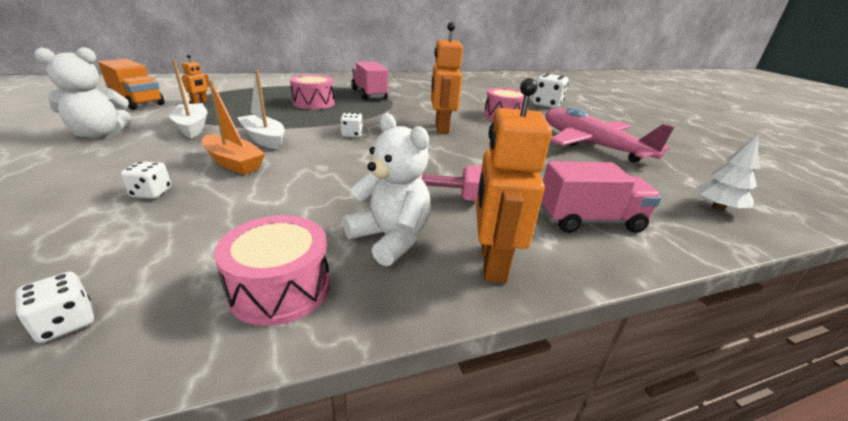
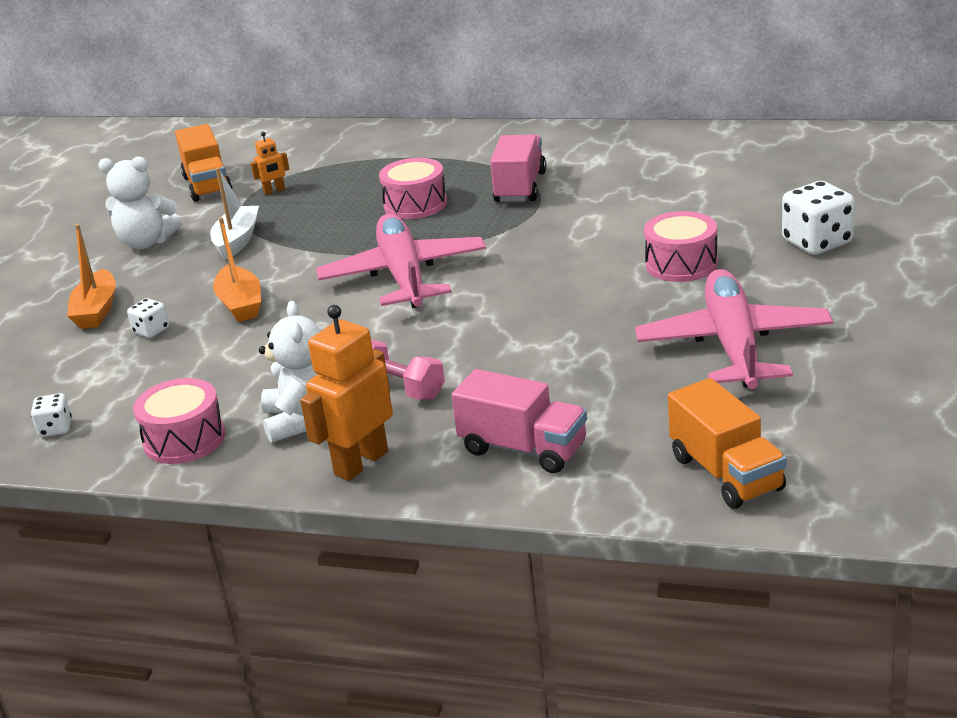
camera: 40 degrees right, 0 degrees up
(68, 185) = (96, 310): none -> orange boat
(264, 139) = (297, 271): white boat -> none
(352, 134) = (404, 276): white dice -> pink plane
(441, 128) = (539, 279): orange robot -> none
(717, 208) = (726, 473): white tree -> orange truck

